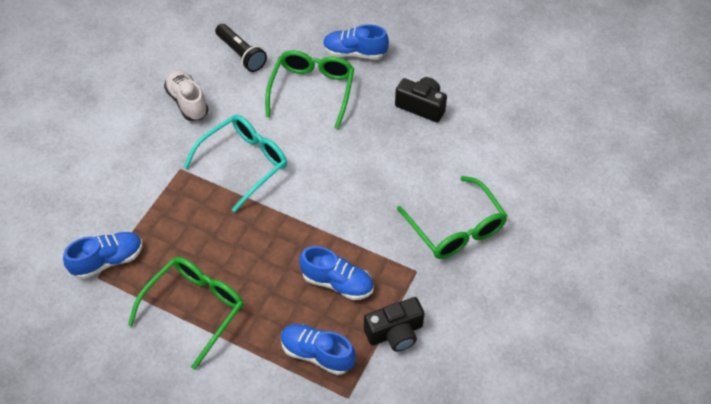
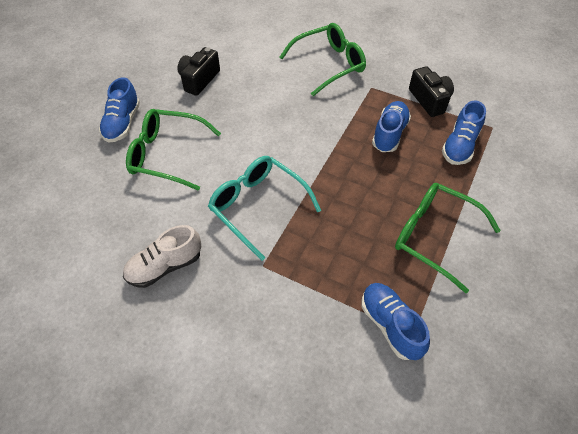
camera: 90 degrees left, 0 degrees up
(241, 54) = (100, 218): black flashlight -> none

